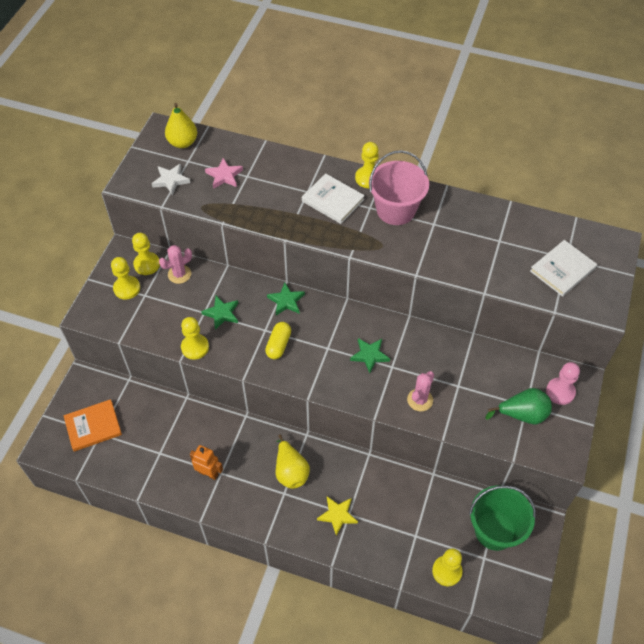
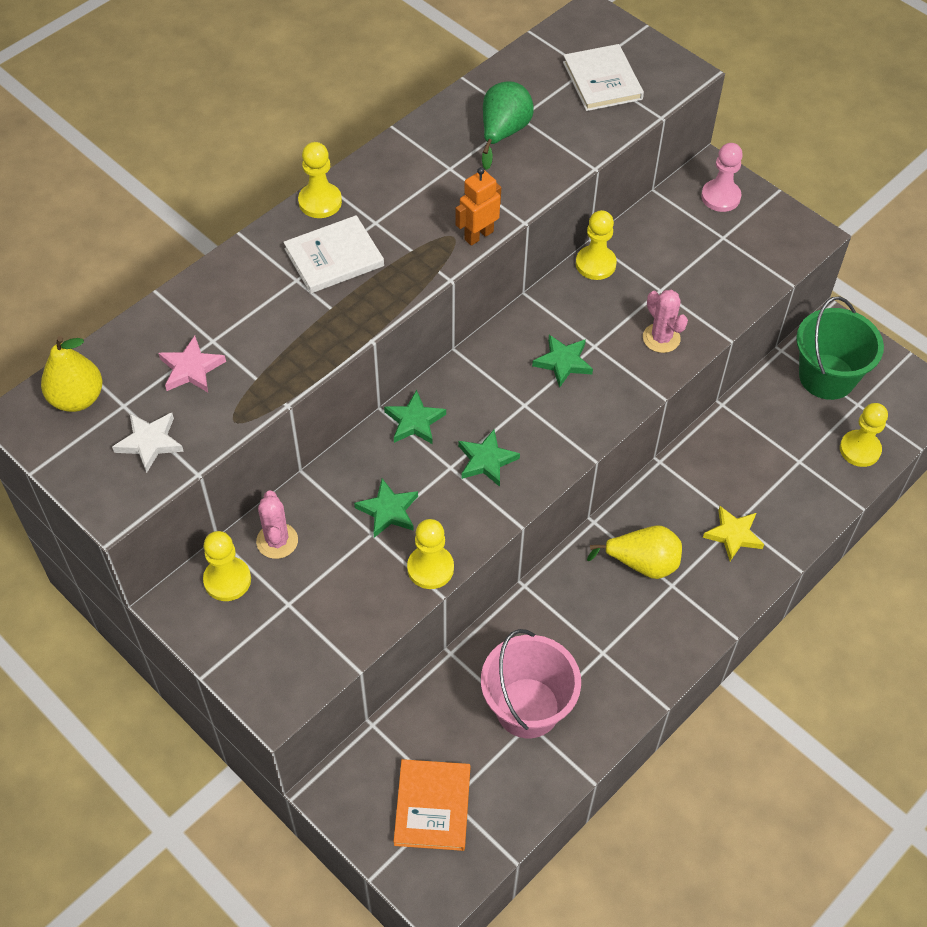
camera: 65 degrees left, 0 degrees up
(127, 288) = (258, 625): yellow pawn -> yellow pawn (595, 264)
(208, 473) = (595, 669): orange robot -> orange robot (478, 235)
(278, 345) = (486, 460): yellow capsule -> green star
(396, 210) = (399, 196): pink bucket -> pink bucket (527, 708)
(522, 414) = (734, 247): green pear -> green pear (503, 133)

